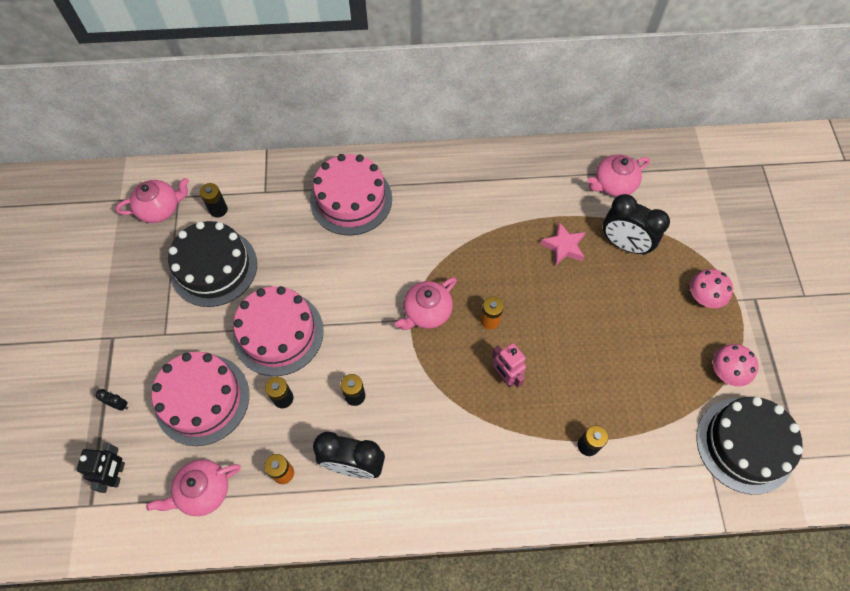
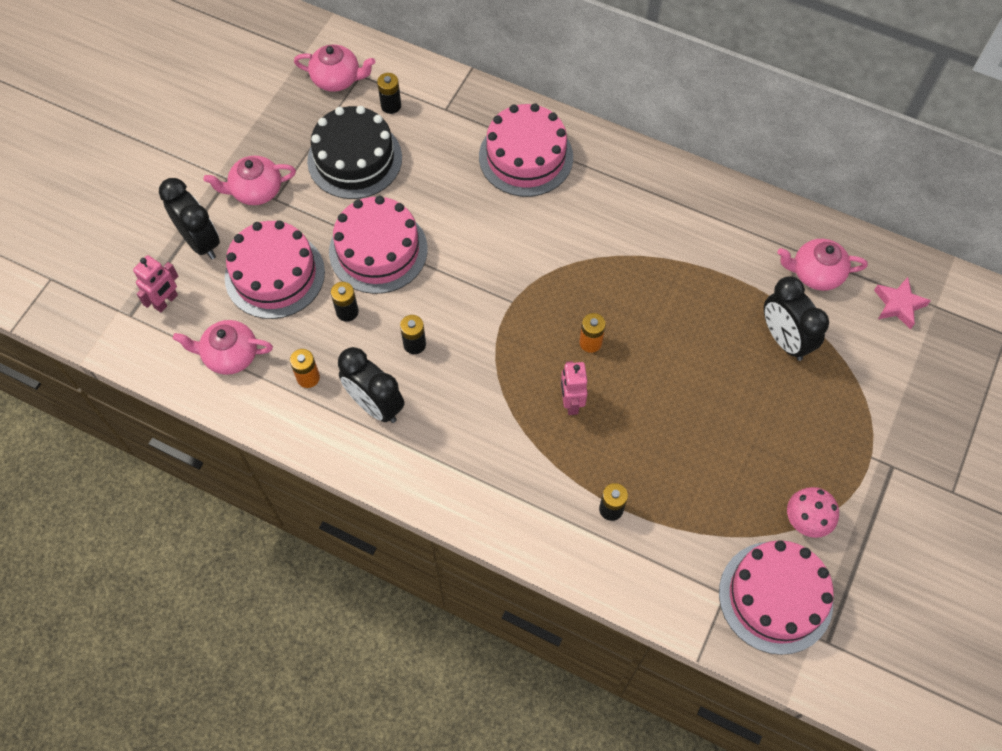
camera: 30 degrees right, 0 degrees up
(117, 474) = (166, 301): black robot -> pink robot
(119, 405) = (200, 242): black clock -> black clock, size x2.40
(426, 312) = (532, 303): pink teapot -> pink teapot (256, 191)
(563, 247) = (716, 310): pink star -> pink star (898, 305)
(704, 297) = (835, 435): pink mushroom -> none
(745, 445) = (775, 597): black cake -> pink cake

